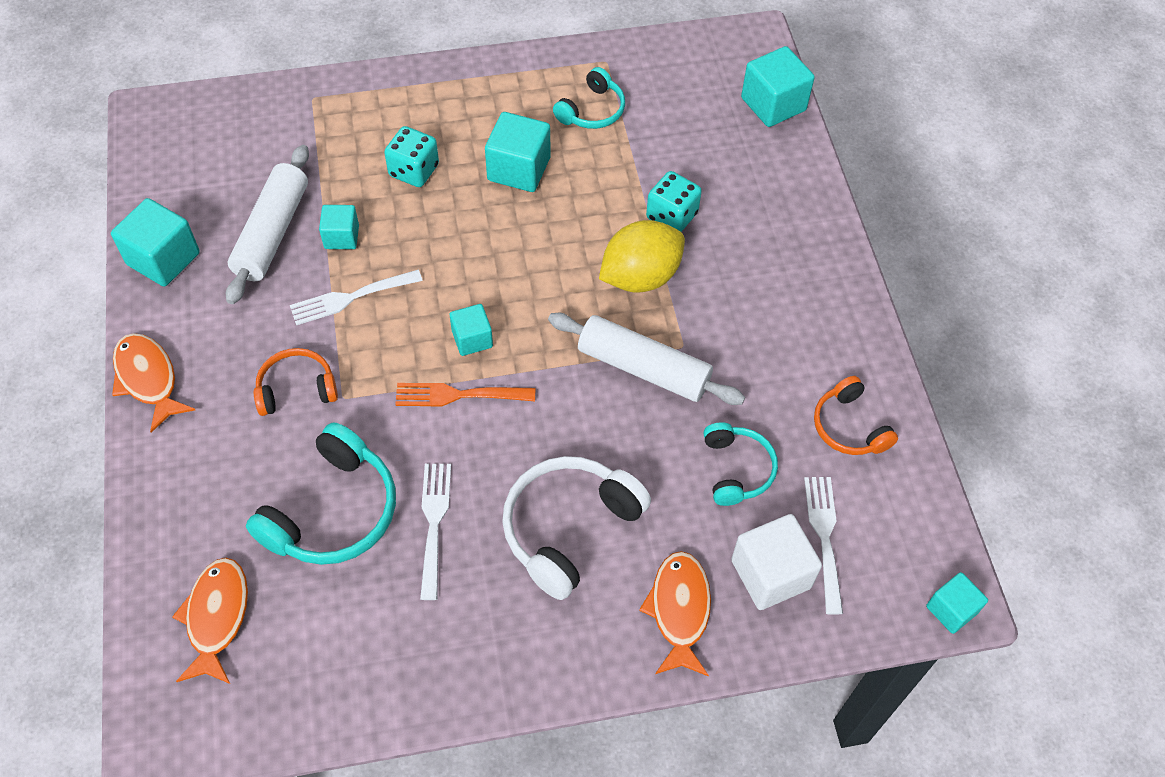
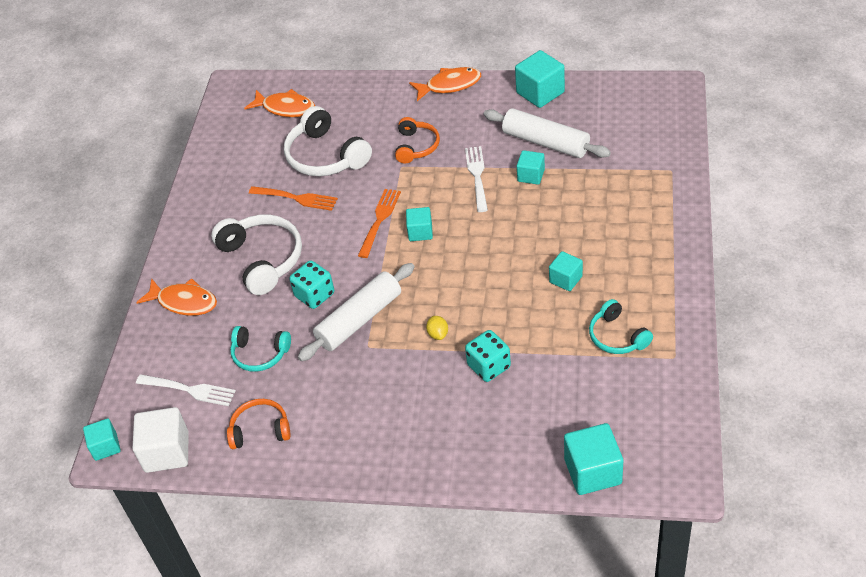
camera: 115 degrees right, 10 degrees down
(333, 511) = (325, 156): turquoise headphones -> white headphones
(414, 171) = (581, 219): turquoise dice -> turquoise dice (314, 295)
(434, 523) = (296, 198): white fork -> orange fork
(519, 169) = (565, 279): turquoise cube -> turquoise cube, size x0.61
(640, 276) = (438, 334): yellow lemon -> yellow lemon, size x0.41
(770, 574) = (181, 354): white cube -> white cube (167, 452)

